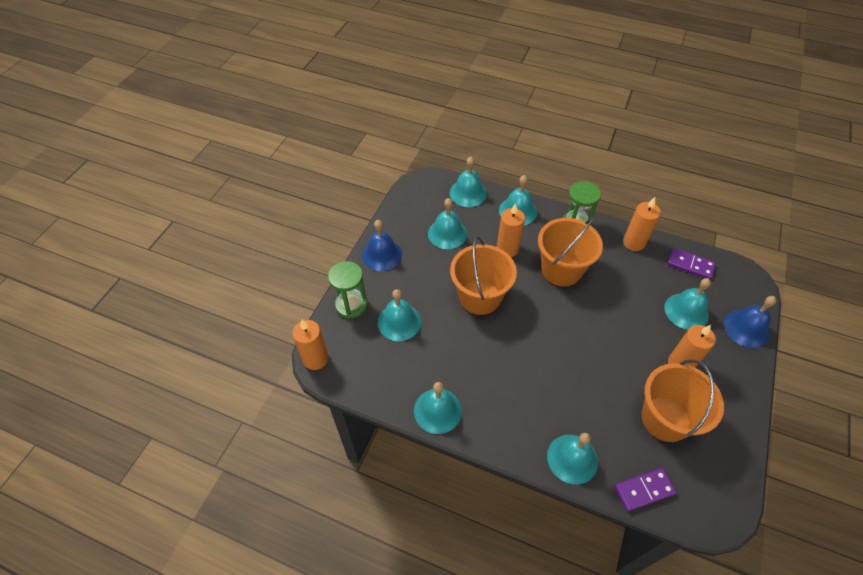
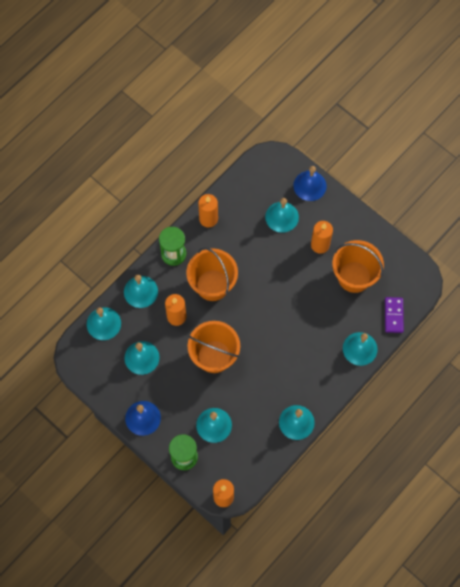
camera: 70 degrees left, 15 degrees up
(690, 265) = (244, 190): purple domino -> none

